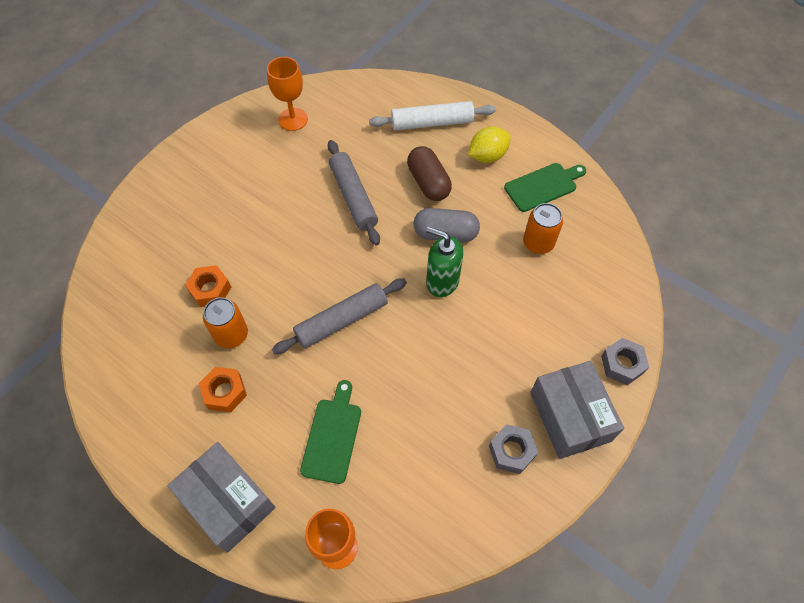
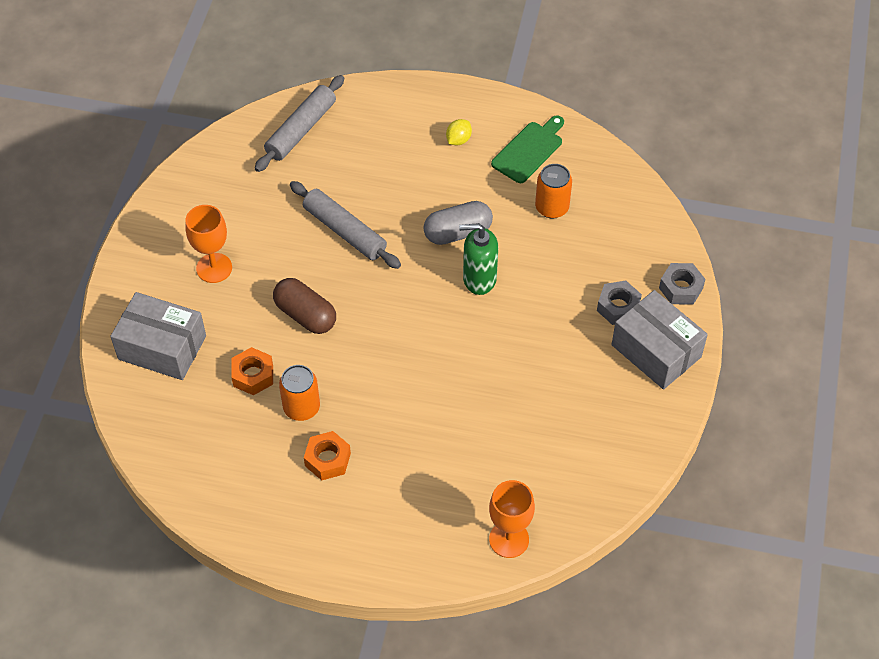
camera: 25 degrees left, 5 degrees down
(228, 501) = (389, 546): grey box -> grey box (162, 347)
(293, 119) = (232, 175): orange goblet -> orange goblet (214, 268)
(332, 436) = (452, 454): green cutting board -> none
(342, 321) = (402, 352): grey rolling pin -> grey rolling pin (301, 130)
(428, 182) = (413, 188): brown capsule -> brown capsule (305, 315)
(432, 123) = (383, 126): white rolling pin -> none
(487, 156) = (458, 140): yellow lemon -> yellow lemon, size x0.64
(511, 451) = (619, 400): grey nut -> grey nut (618, 307)

